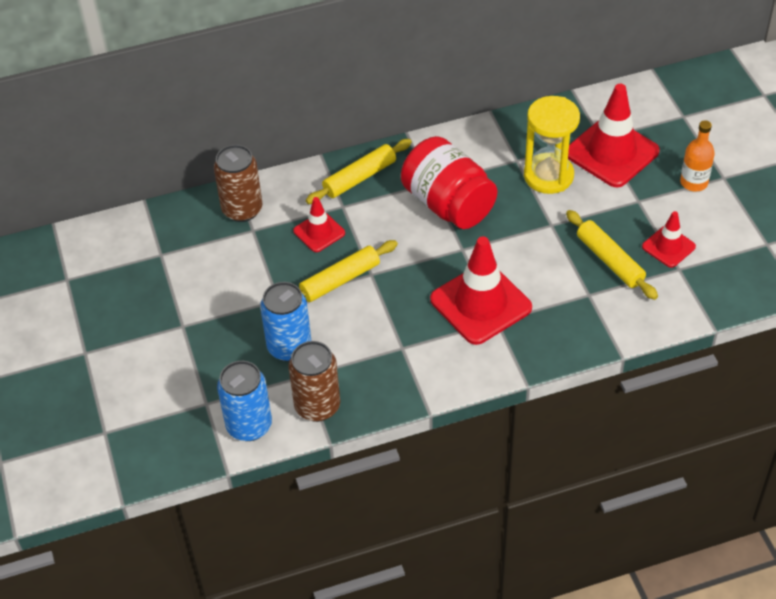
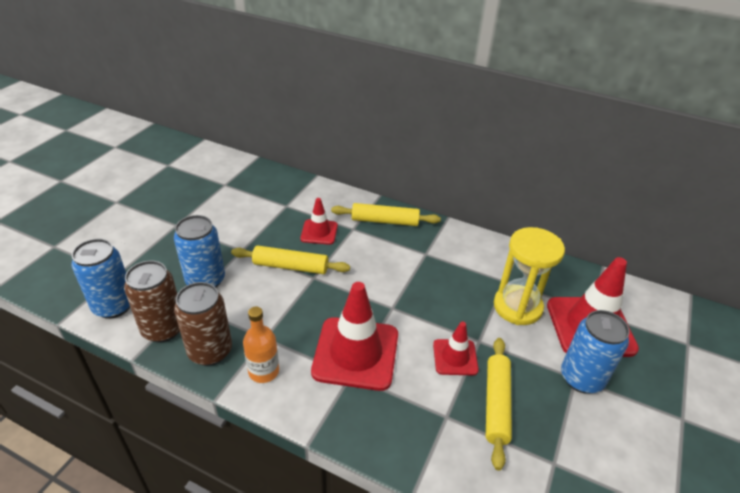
camera: 40 degrees right, 10 degrees down
(242, 209) = (296, 192): brown can -> brown can (210, 351)
(448, 204) = (420, 273): red jar -> none
(642, 198) = (581, 378): none -> blue can
(668, 247) = (564, 435): red traffic cone -> red traffic cone (455, 357)
(694, 182) = (646, 401): orange bottle -> orange bottle (264, 371)

